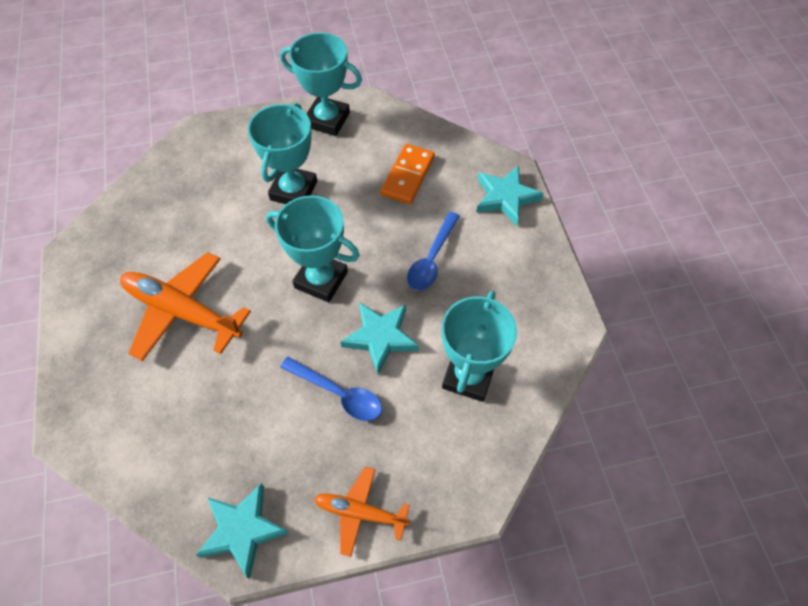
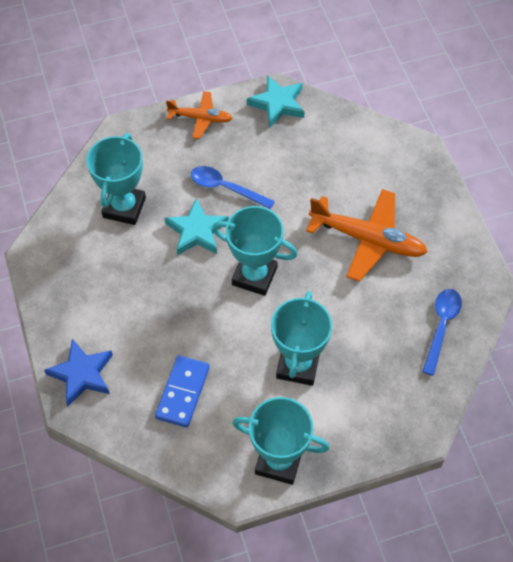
camera: 175 degrees right, 0 degrees up
(408, 176) = (182, 392): orange domino -> blue domino
(431, 259) = (155, 303): blue spoon -> blue spoon (441, 327)
(505, 197) = (82, 374): turquoise star -> blue star

